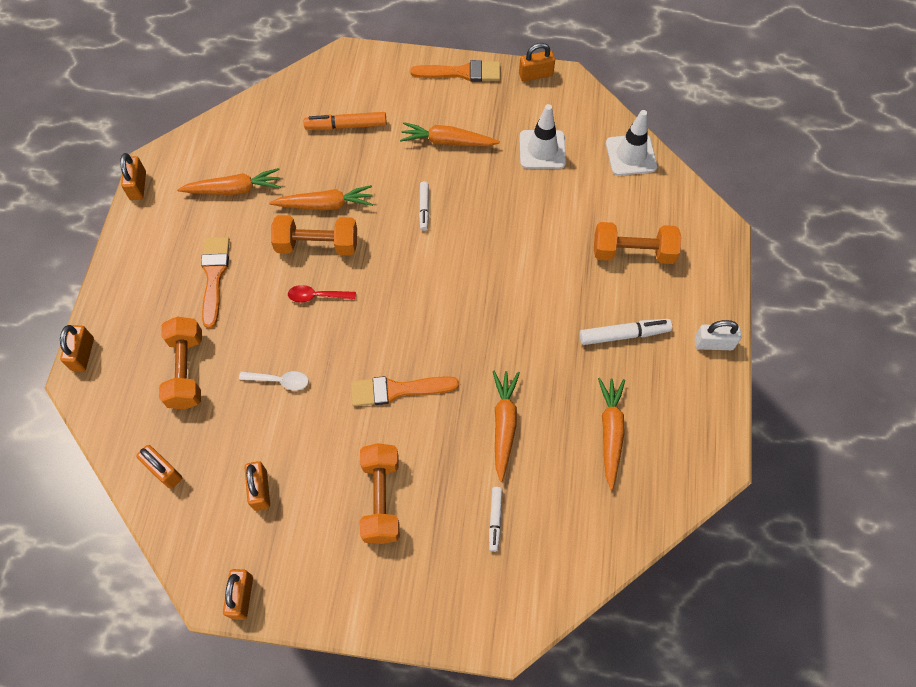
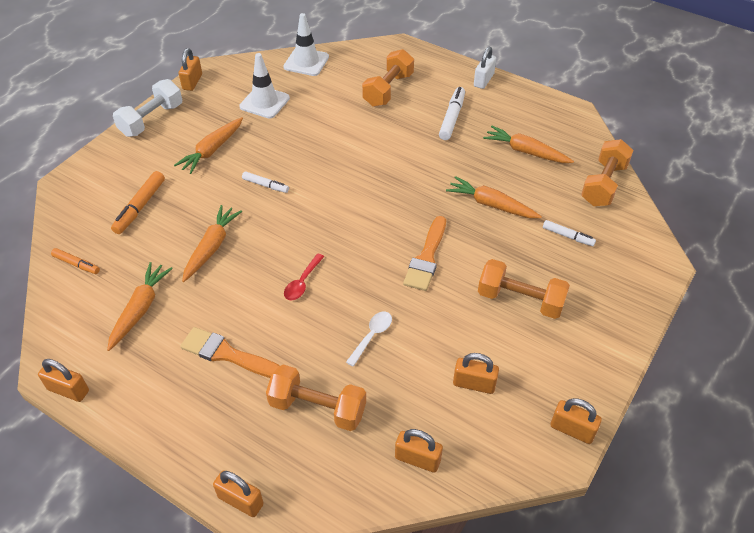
camera: 65 degrees left, 15 degrees down
(164, 471) = (417, 459): orange padlock -> orange padlock turned 45 degrees clockwise
(261, 118) = (76, 264): none -> orange marker
(317, 245) = (249, 266): orange dumbbell -> orange dumbbell (603, 184)
(462, 72) = (152, 120): orange brush -> white dumbbell

